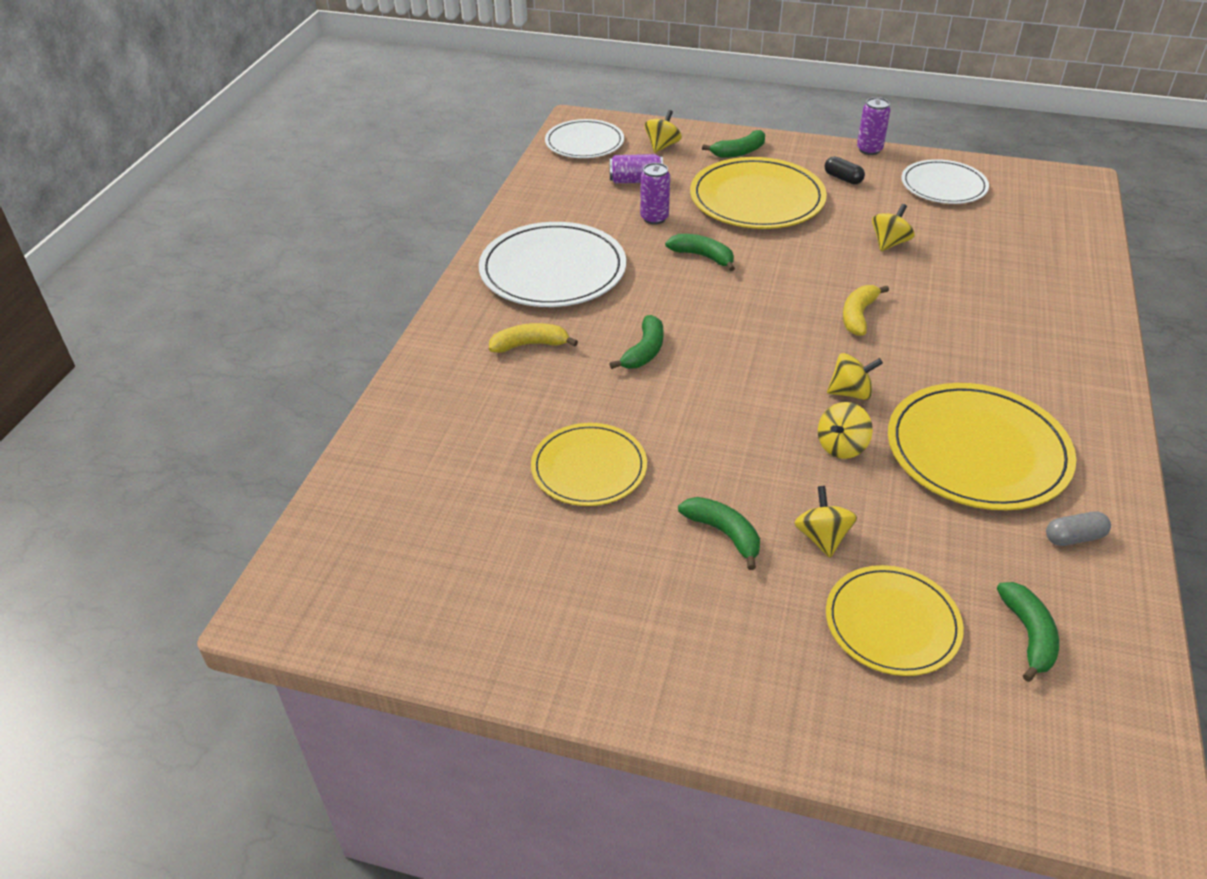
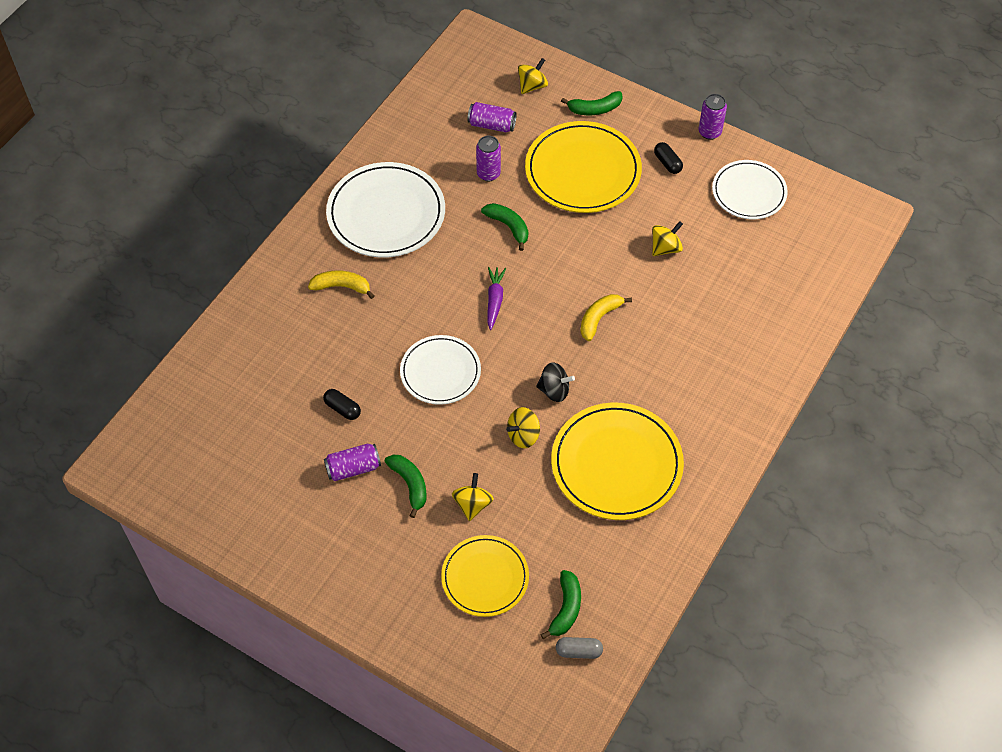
camera: 15 degrees right, 15 degrees up
(584, 143) = (467, 66): white plate -> white plate (440, 372)
(589, 468) = (342, 409): yellow plate -> black capsule
(635, 532) = (353, 468): none -> purple can
(644, 351) = (422, 314): green banana -> none
(725, 322) = (494, 300): none -> purple carrot
(850, 393) = (554, 390): yellow spinning top -> black spinning top
(1074, 537) = (640, 548): grey capsule -> grey capsule (578, 651)

